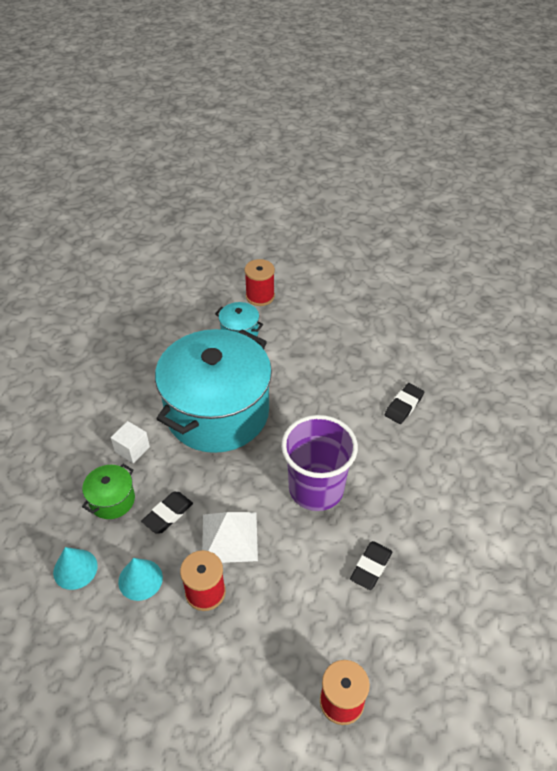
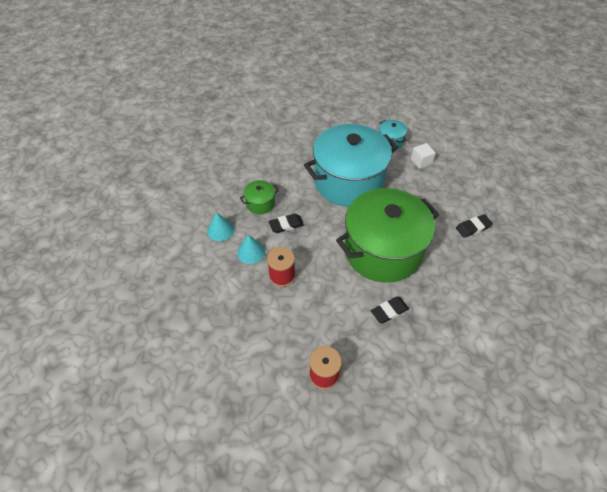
camera: 30 degrees right, 5 degrees up
(132, 449) = (287, 181): white cube -> white cube (421, 161)
(229, 537) = (313, 253): white pyramid -> none
(260, 296) = (417, 125): red spool -> none
(316, 489) = (382, 251): purple cup -> green pot

